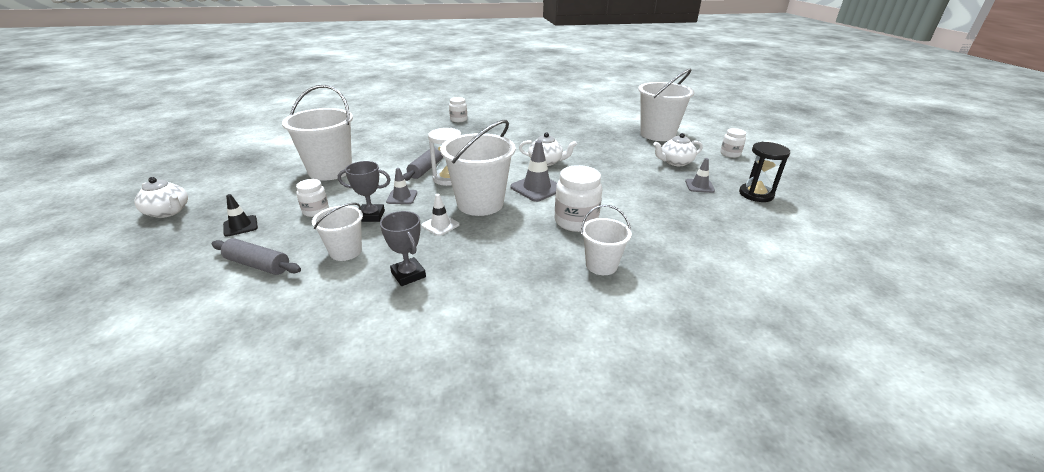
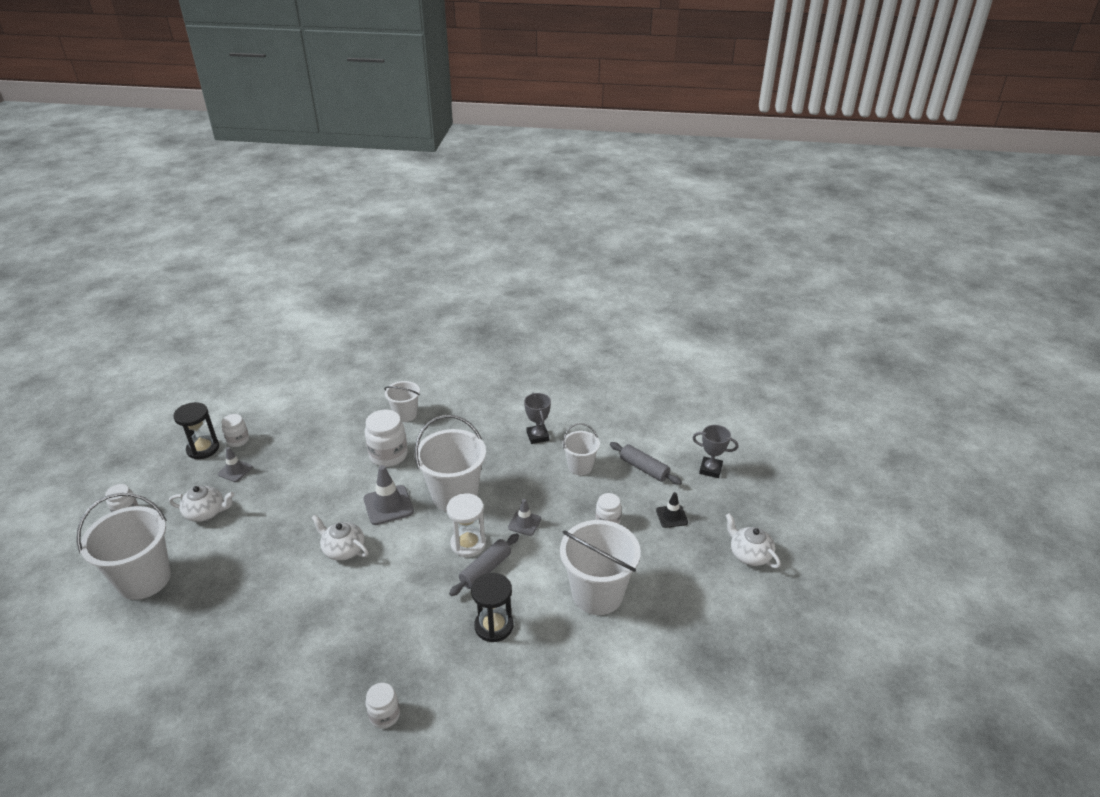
camera: 160 degrees left, 5 degrees up
(371, 216) = (557, 502): grey trophy -> grey trophy (710, 469)
(409, 149) = (494, 626): none -> black hourglass
(440, 225) = (500, 477): white traffic cone -> none
(739, 205) = (238, 440): none -> white jar

